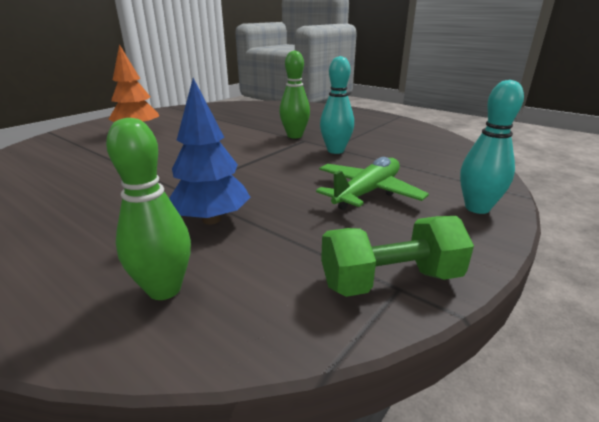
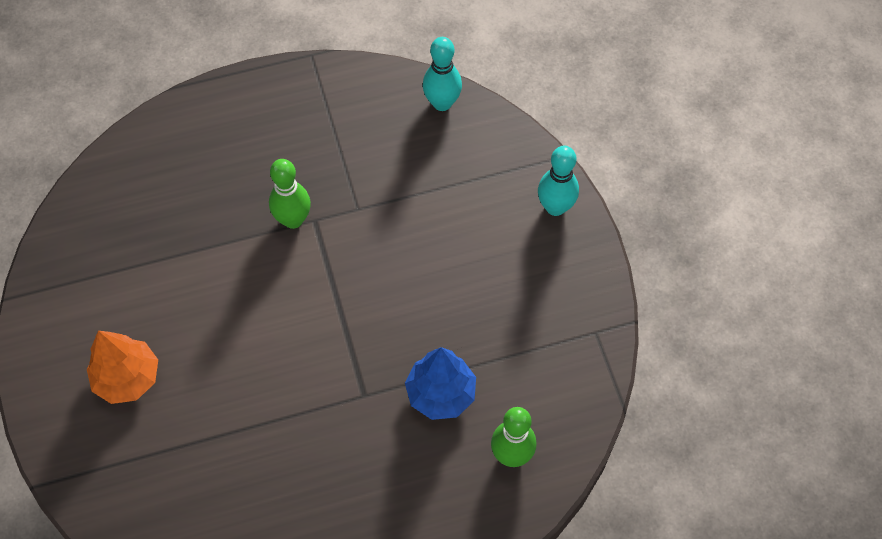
camera: 55 degrees left, 35 degrees up
(335, 151) = (371, 213): turquoise bowling pin -> turquoise bowling pin (442, 103)
(367, 192) = (478, 257): green plane -> none
(390, 280) = (587, 332): green dumbbell -> none

